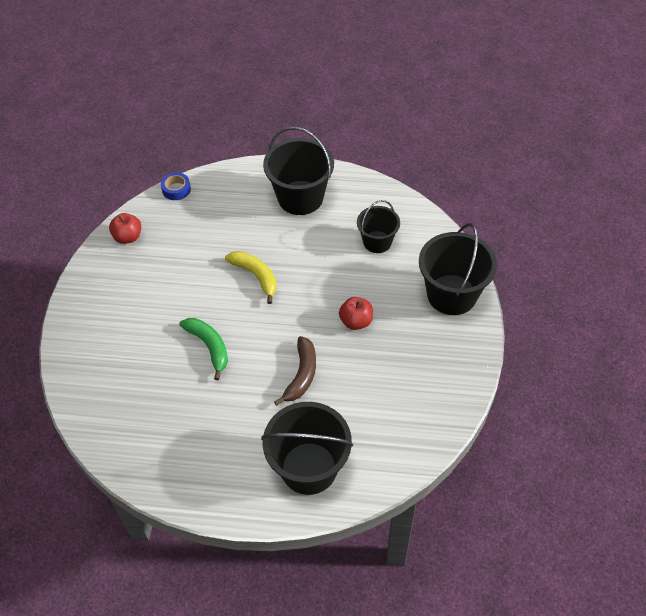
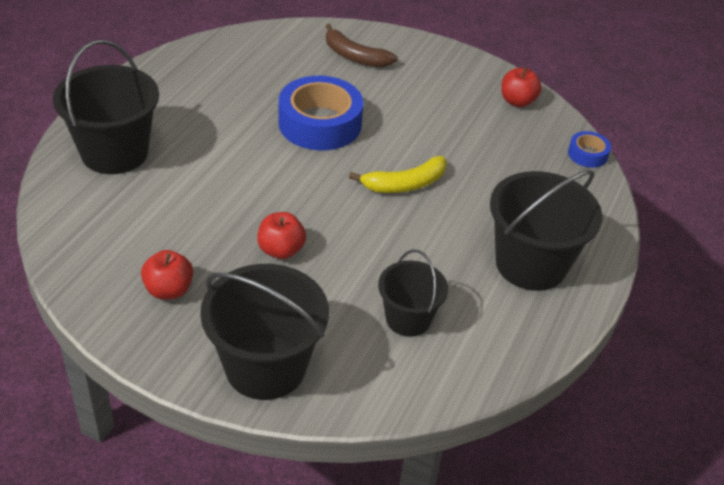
camera: 105 degrees right, 10 degrees down
(209, 347) = (320, 123): green banana -> blue tape
(301, 375) = (234, 181): brown banana -> brown banana (355, 56)
(424, 367) = (169, 290): none -> red apple

